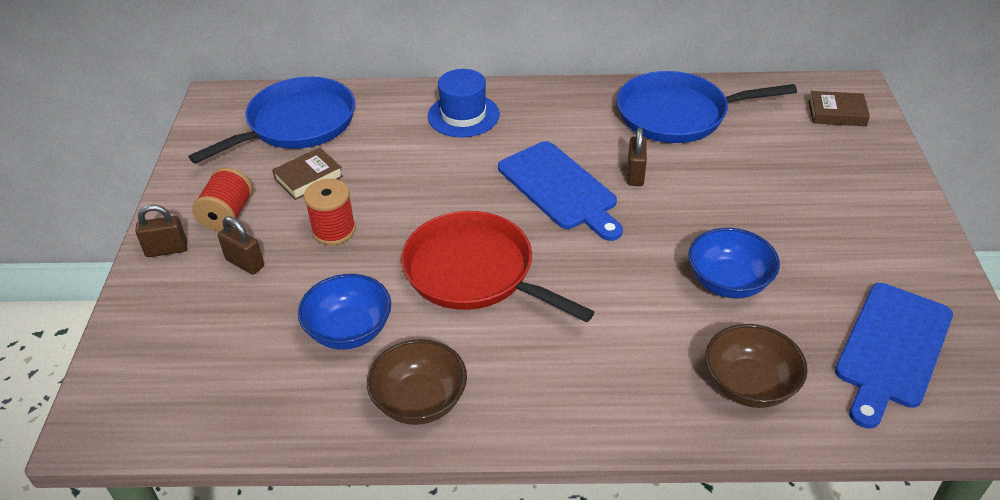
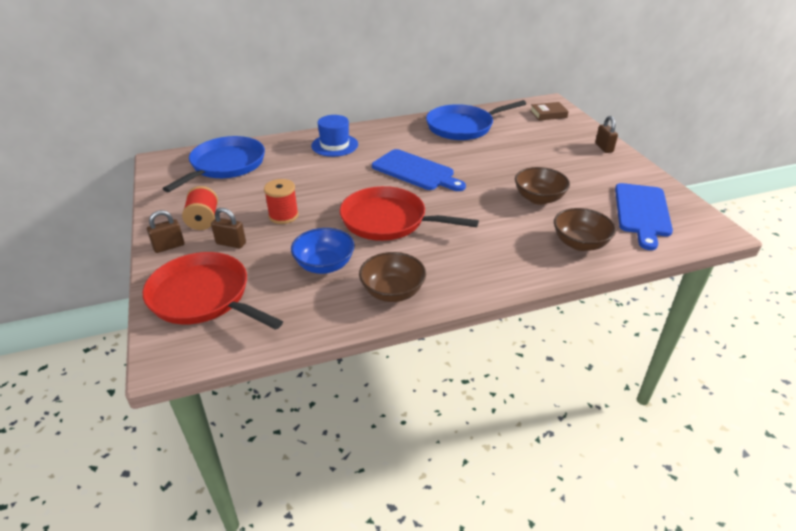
camera: 20 degrees left, 5 degrees down
(173, 344) = (203, 297): none -> red pan
(308, 178) = (250, 191): brown book -> none
(635, 175) = (456, 158): brown padlock -> brown padlock (604, 148)
(728, 282) = (538, 198): blue bowl -> brown bowl

